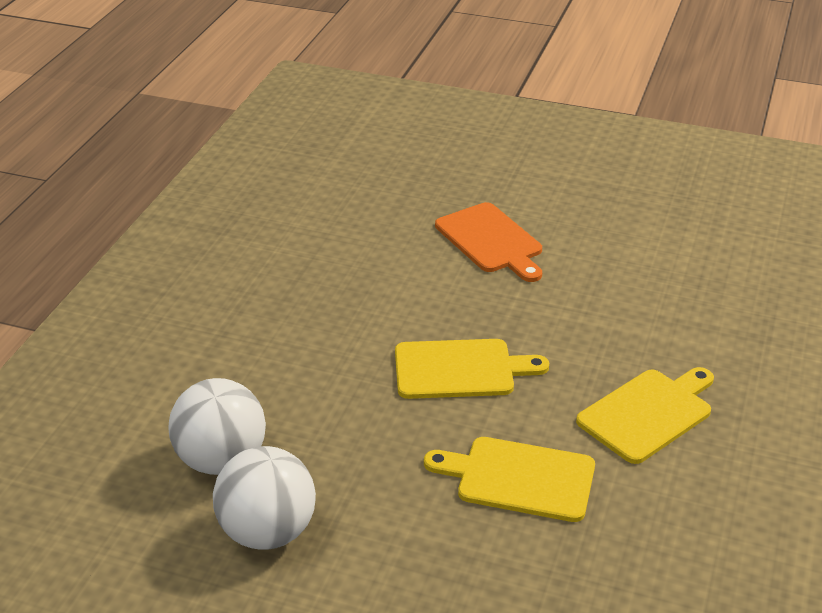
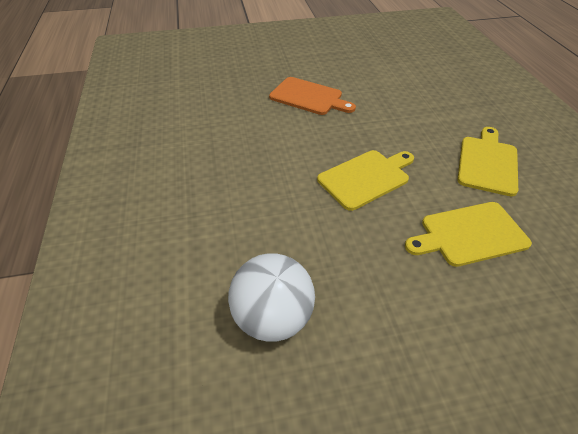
camera: 30 degrees left, 10 degrees up
(267, 532) = (359, 363): white ball -> none

